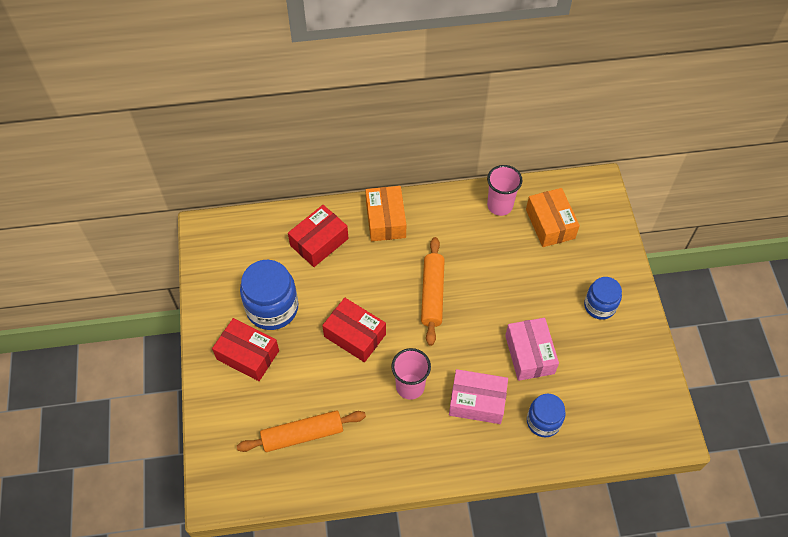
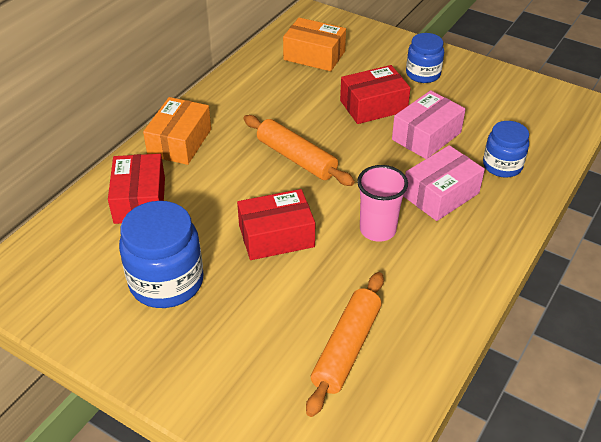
camera: 50 degrees left, 15 degrees down
(248, 355) = (197, 338): red box -> red box (373, 106)
(385, 220) = (180, 142): orange box -> orange box turned 75 degrees clockwise
(500, 205) = (260, 70): pink cup -> none
(529, 354) = (426, 136): pink box -> pink box turned 75 degrees counterclockwise

